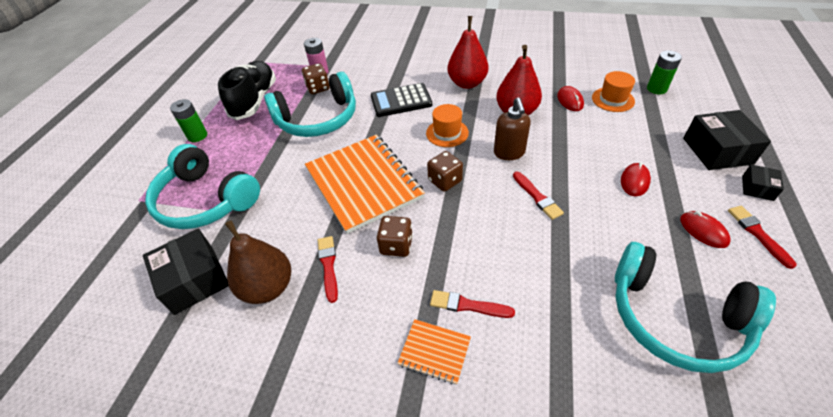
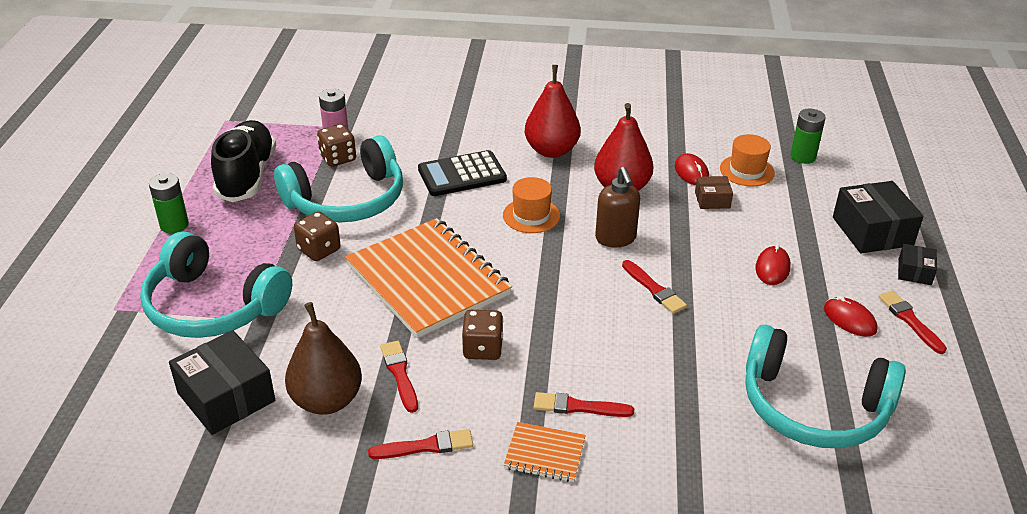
camera: 10 degrees left, 10 degrees down
(336, 337) = (425, 446): none -> red brush
(445, 181) = (535, 274): brown dice -> brown dice (319, 250)
(585, 122) = (712, 200): none -> brown box

